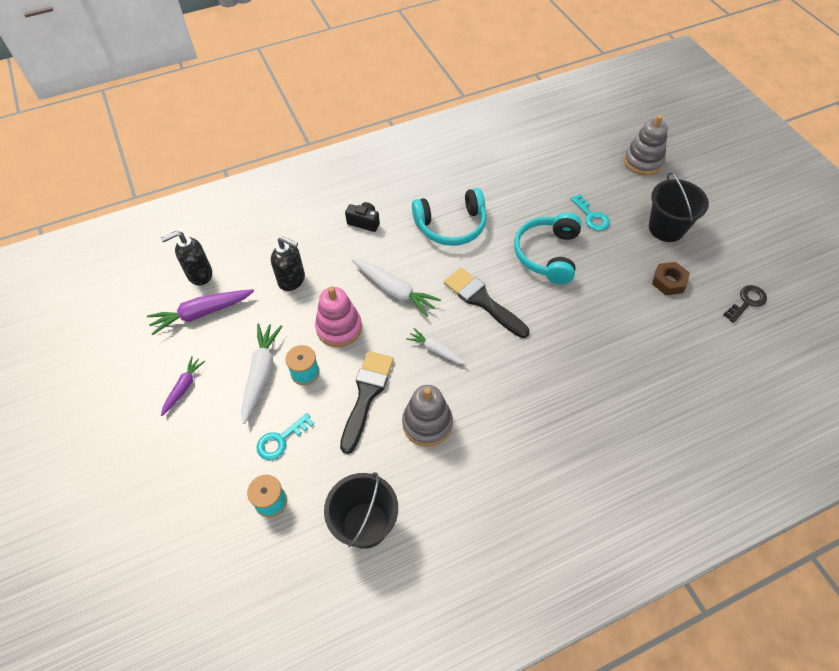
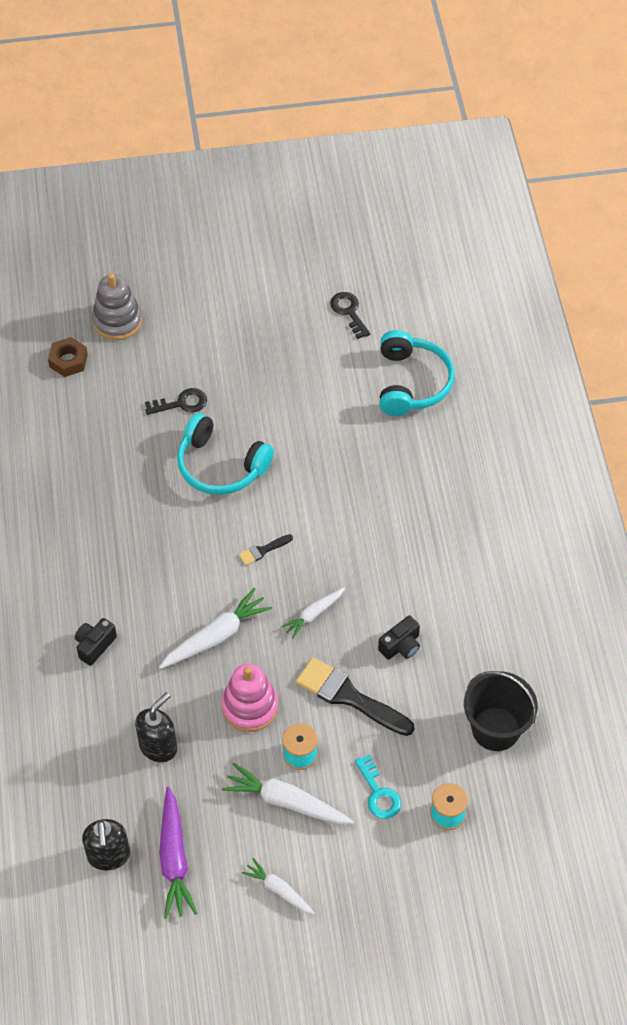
camera: 75 degrees left, 0 degrees up
(183, 387) = (279, 890): purple carrot -> white carrot
(427, 423) = (401, 646): grey stacking toy -> black camera
(451, 225) = (139, 551): turquoise headphones -> turquoise headphones (411, 383)
(482, 301) = (263, 550): black brush -> black brush, size x0.47
(591, 216) = (181, 403): turquoise key -> black key
(666, 228) = (227, 339): black bucket -> none
(668, 282) = (300, 367): brown nut -> brown nut (68, 361)

